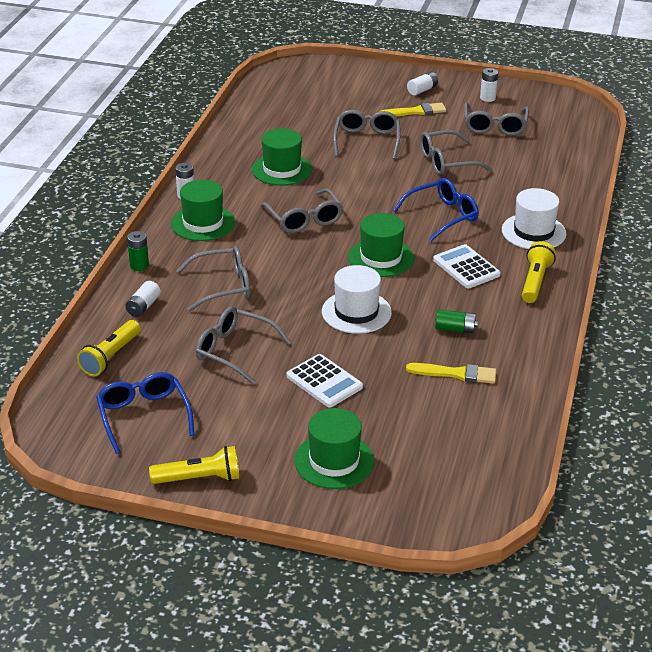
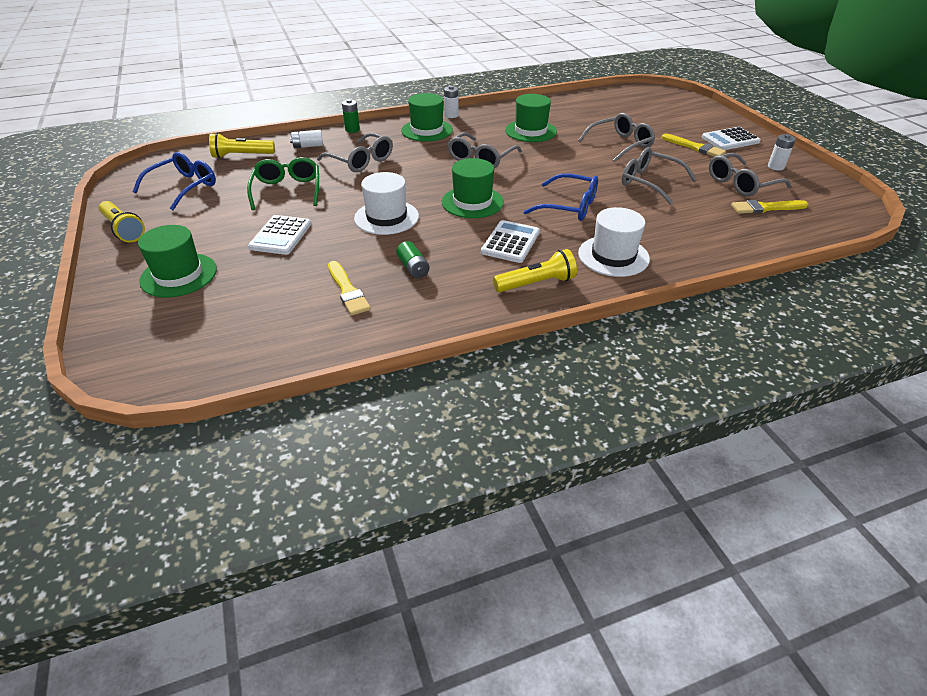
camera: 55 degrees right, 5 degrees up
(234, 351) = (287, 190): grey glasses -> green glasses
(422, 90) = (730, 140): white battery -> white calculator
(539, 137) = (765, 208): none -> yellow brush

